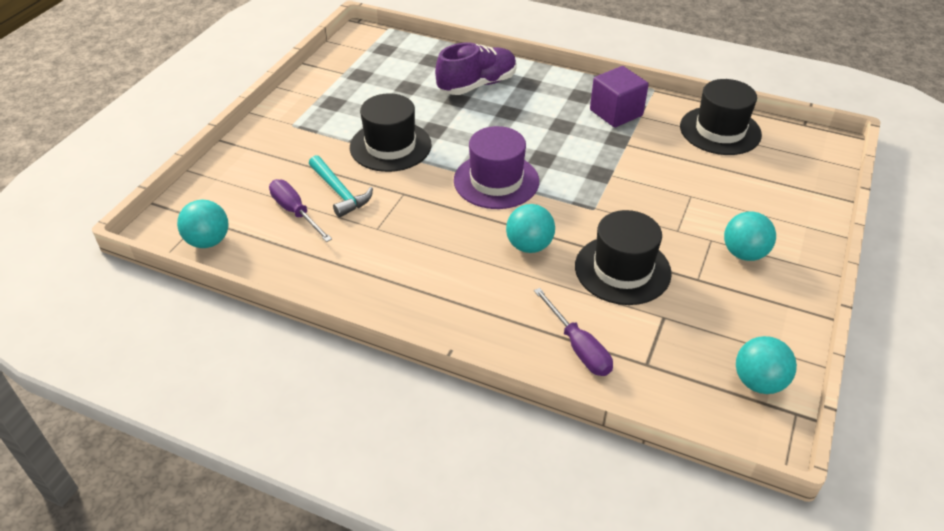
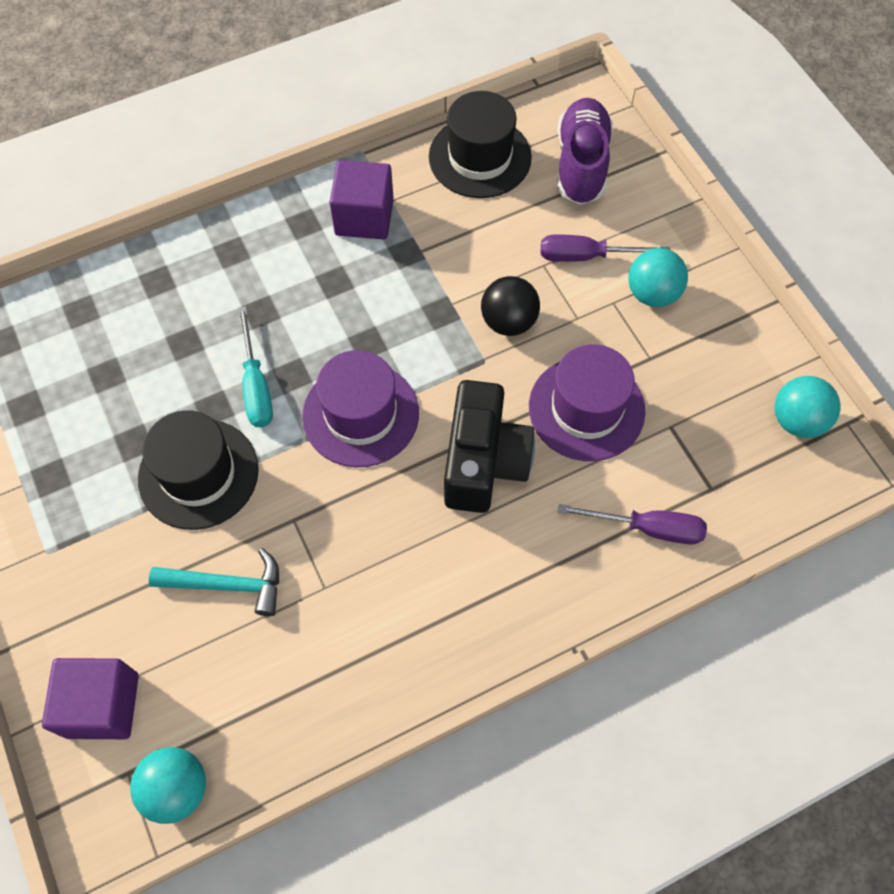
camera: 50 degrees left, 20 degrees up
(230, 189) = (102, 705): none -> purple cube
(295, 212) = (216, 656): purple screwdriver -> purple screwdriver (586, 256)
(464, 136) = (256, 386): none -> turquoise screwdriver
(477, 85) = (179, 303): purple shoe -> purple shoe (581, 164)
(529, 246) = (483, 462): turquoise ball -> black camera
(622, 270) = (586, 408): black hat -> purple hat
(633, 203) = (508, 321): none -> black ball

